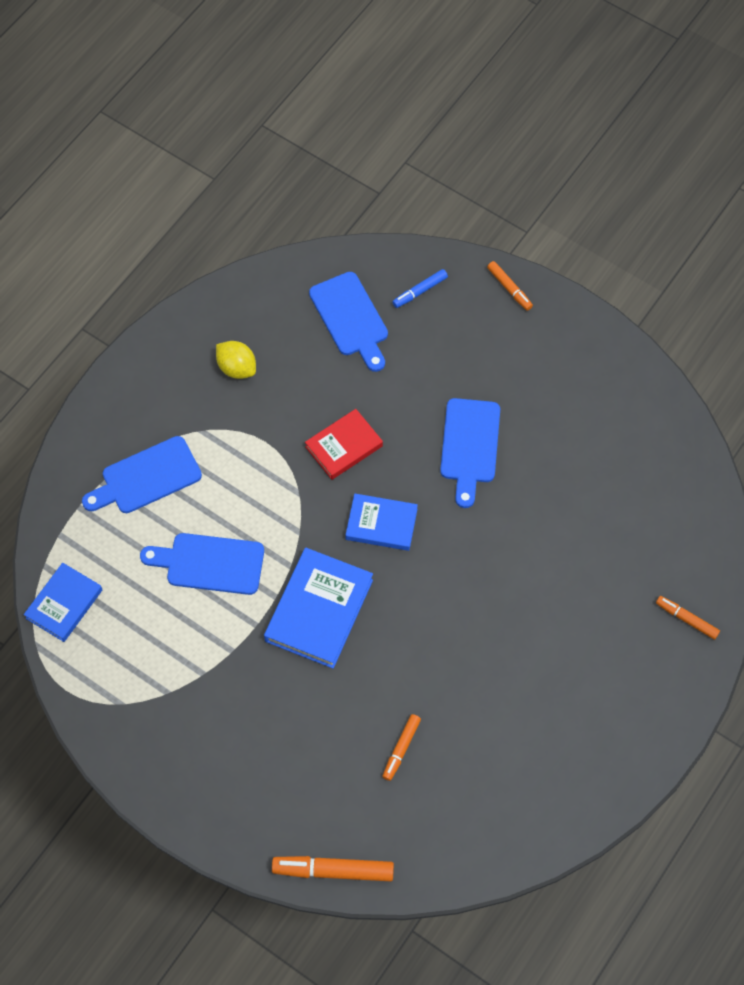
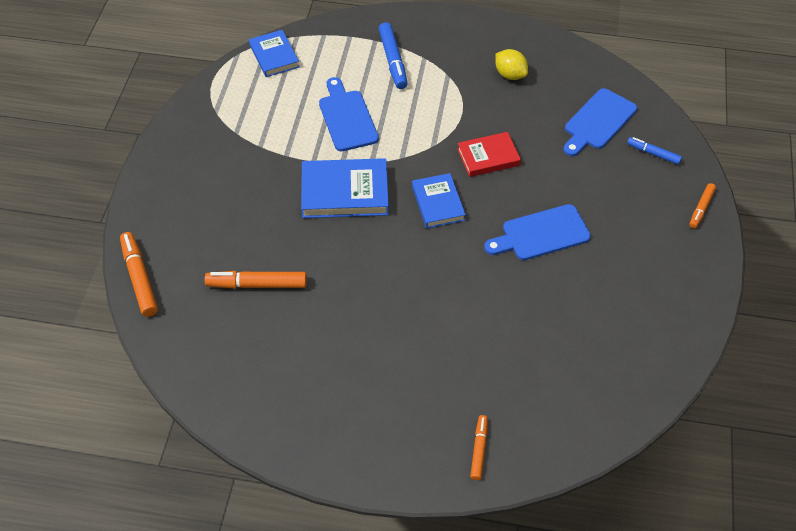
camera: 65 degrees right, 10 degrees down
(64, 604) = (274, 56): blue book -> blue book turned 60 degrees clockwise
(146, 477) = (393, 61): blue cutting board -> blue marker
(237, 368) = (510, 75): yellow lemon -> yellow lemon turned 60 degrees counterclockwise
(344, 446) = (488, 157): red book -> red book turned 45 degrees counterclockwise
(401, 749) = (257, 284): orange marker -> orange marker, size x1.65

